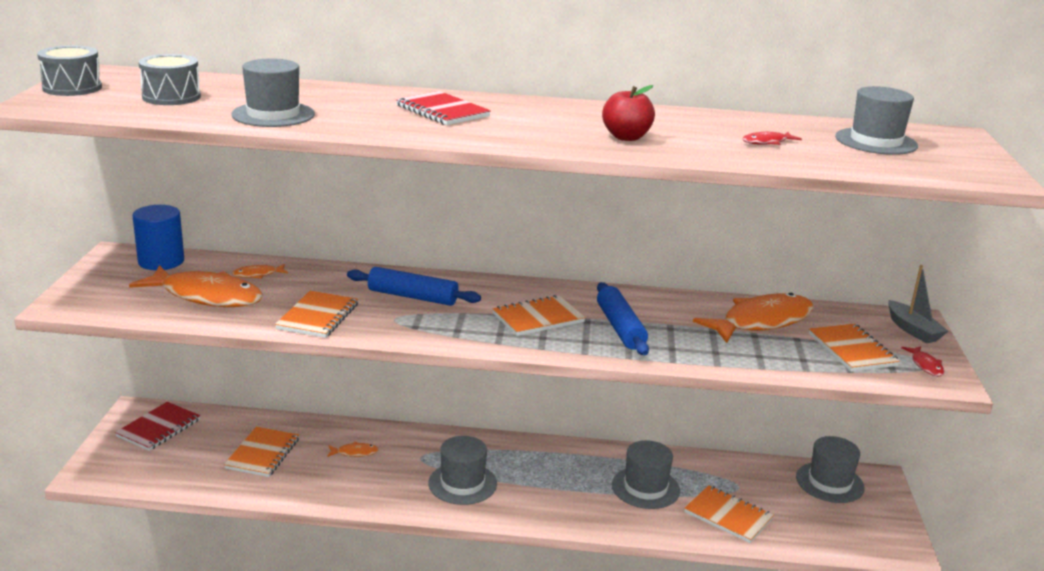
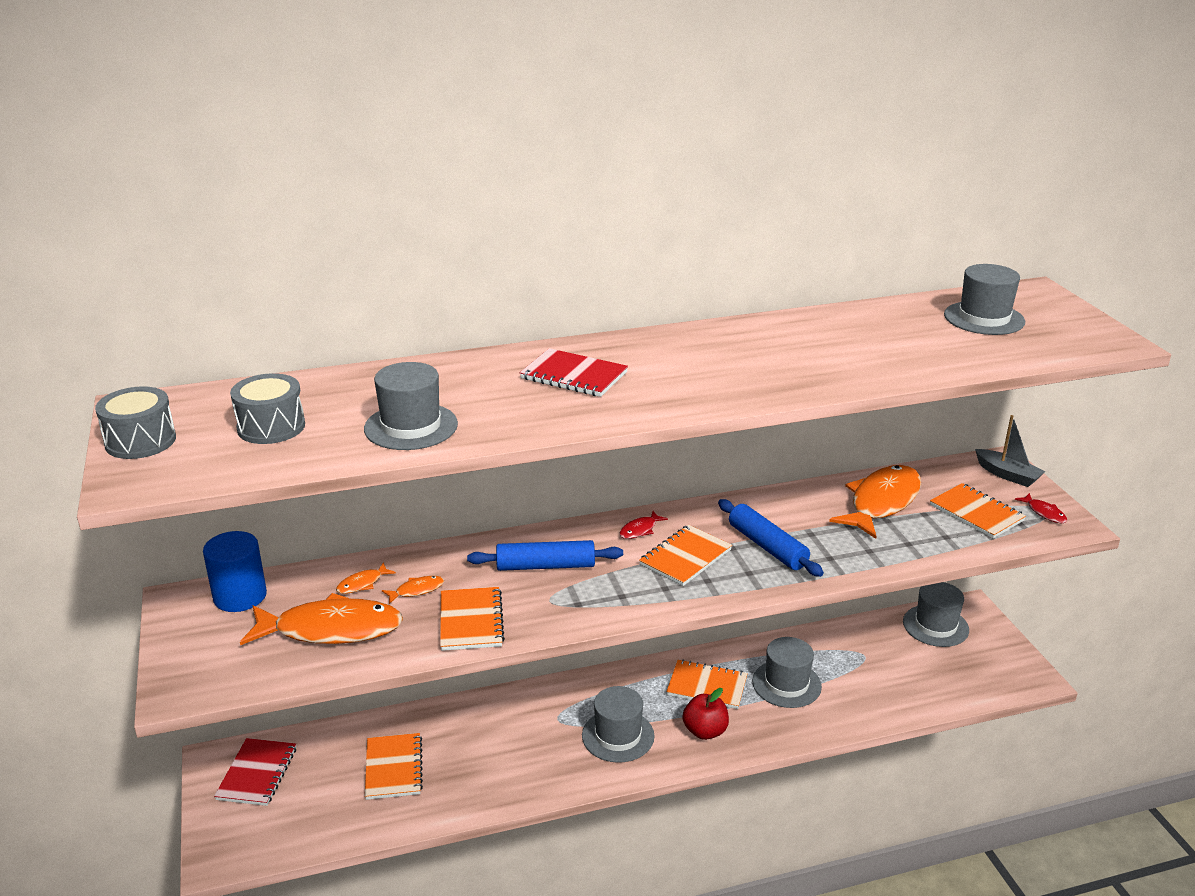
camera: 20 degrees left, 5 degrees up
(355, 452) = (489, 735): orange fish -> orange fish (416, 590)
(626, 137) = (778, 369): red apple -> red apple (705, 731)
(728, 516) = (874, 690): orange notebook -> orange notebook (707, 686)
(767, 142) = (900, 343): red fish -> red fish (640, 530)

